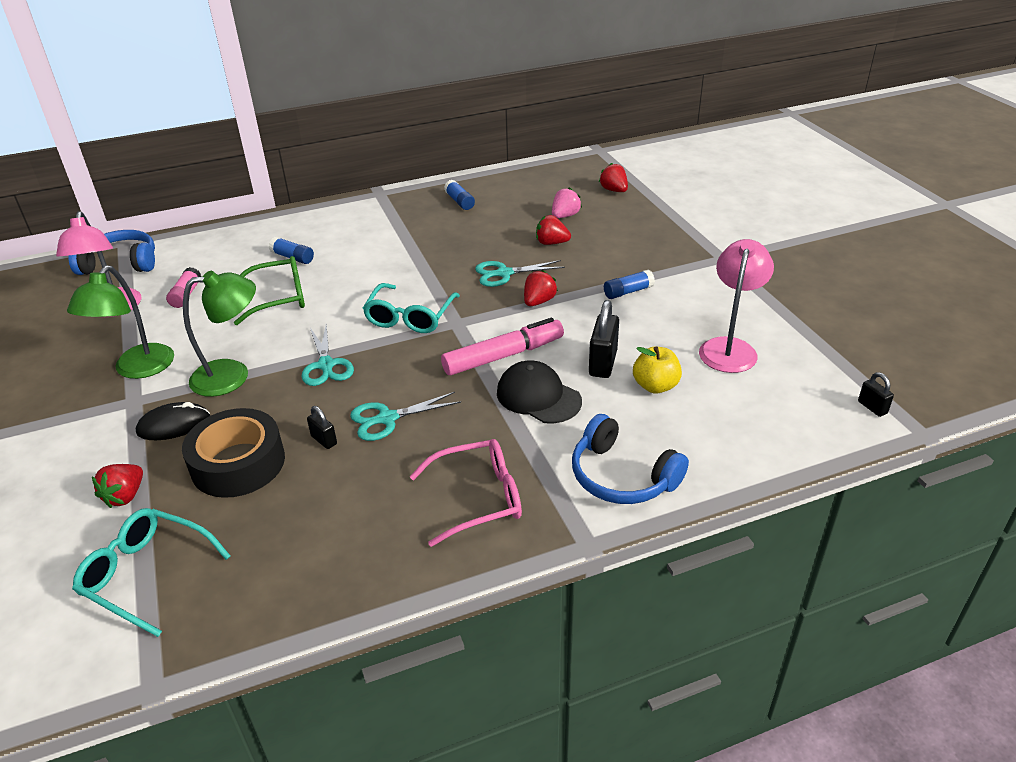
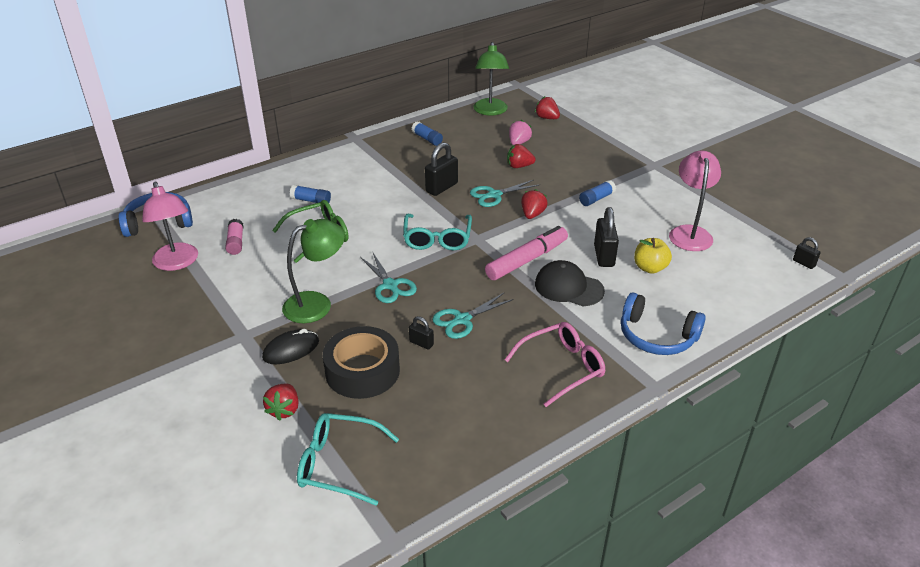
camera: 15 degrees left, 0 degrees up
(138, 369) = (231, 310): green lamp -> green lamp (490, 111)
(447, 258) = (441, 188): none -> black padlock

